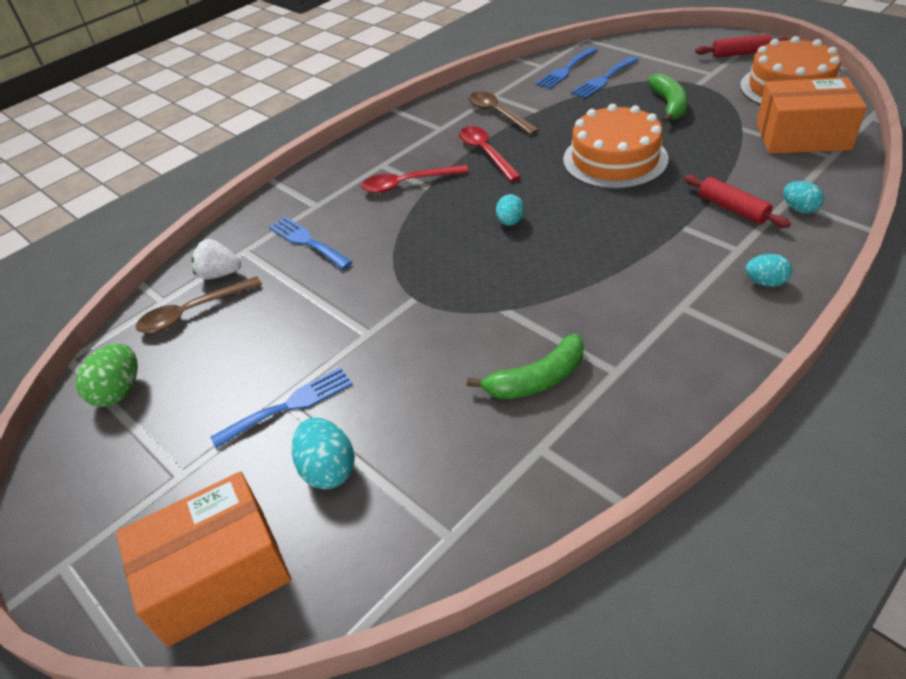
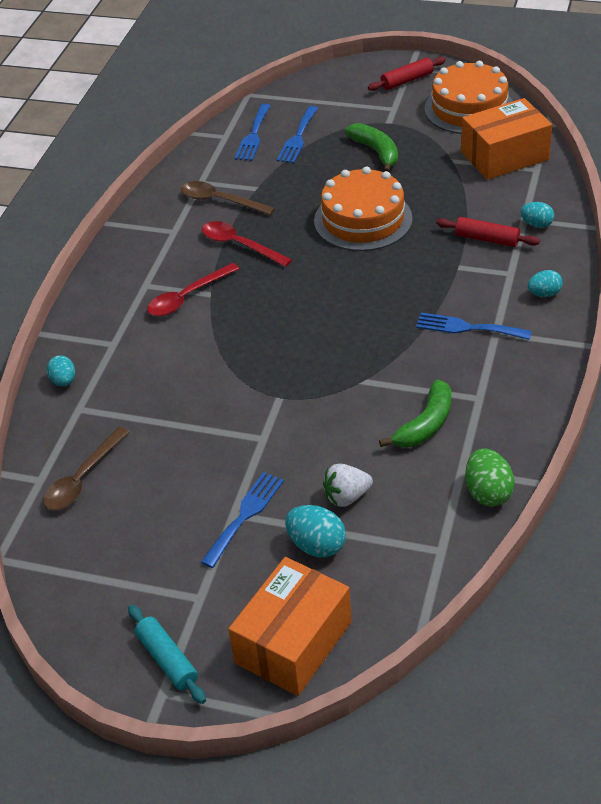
camera: 30 degrees left, 0 degrees up
(96, 530) = (167, 659): none -> turquoise rolling pin
(119, 391) = (79, 563): green egg -> green egg (488, 492)
(219, 274) = (76, 437): white strawberry -> white strawberry (346, 497)
(307, 242) = (136, 381): blue fork -> blue fork (467, 328)
(510, 222) = (312, 305): turquoise egg -> turquoise egg (63, 381)

